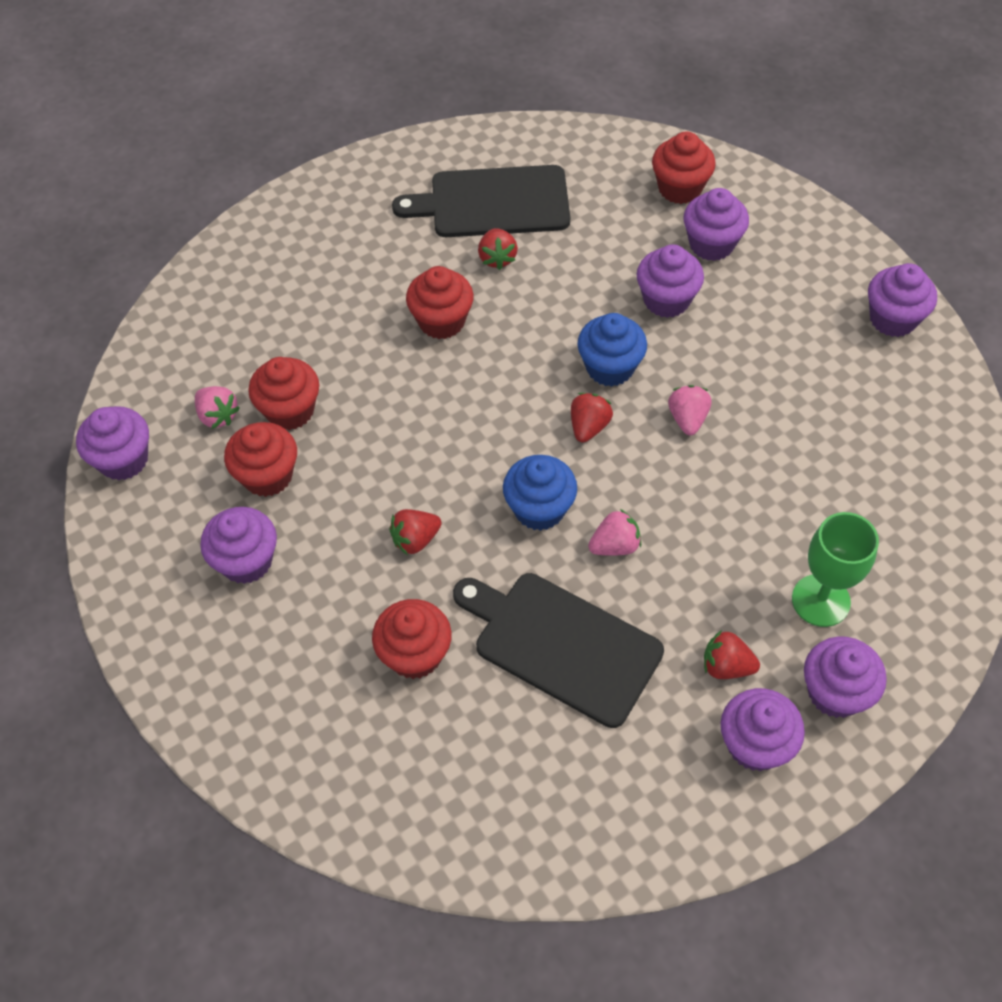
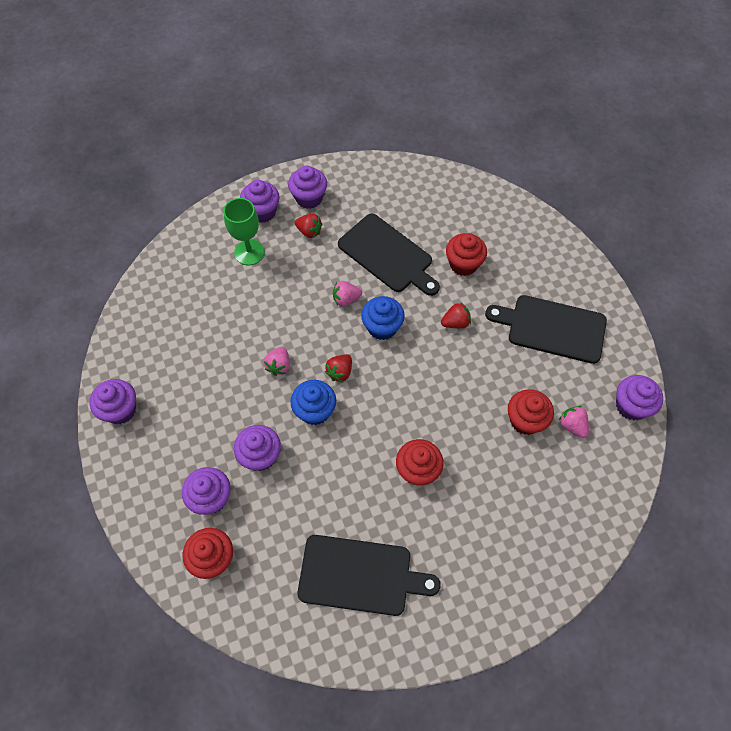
camera: 170 degrees left, 5 degrees up
(246, 561) = (552, 328): purple cupcake -> black cutting board
(267, 476) = (540, 378): red cupcake -> none
(497, 258) = (368, 518): red strawberry -> none

